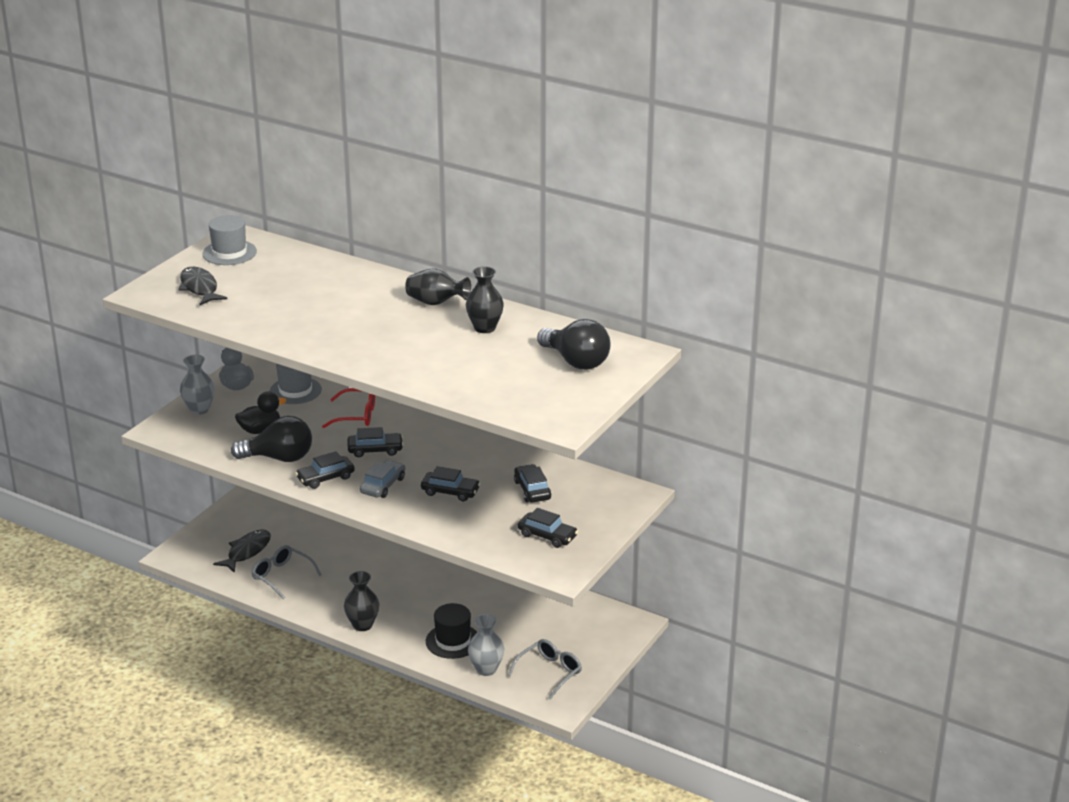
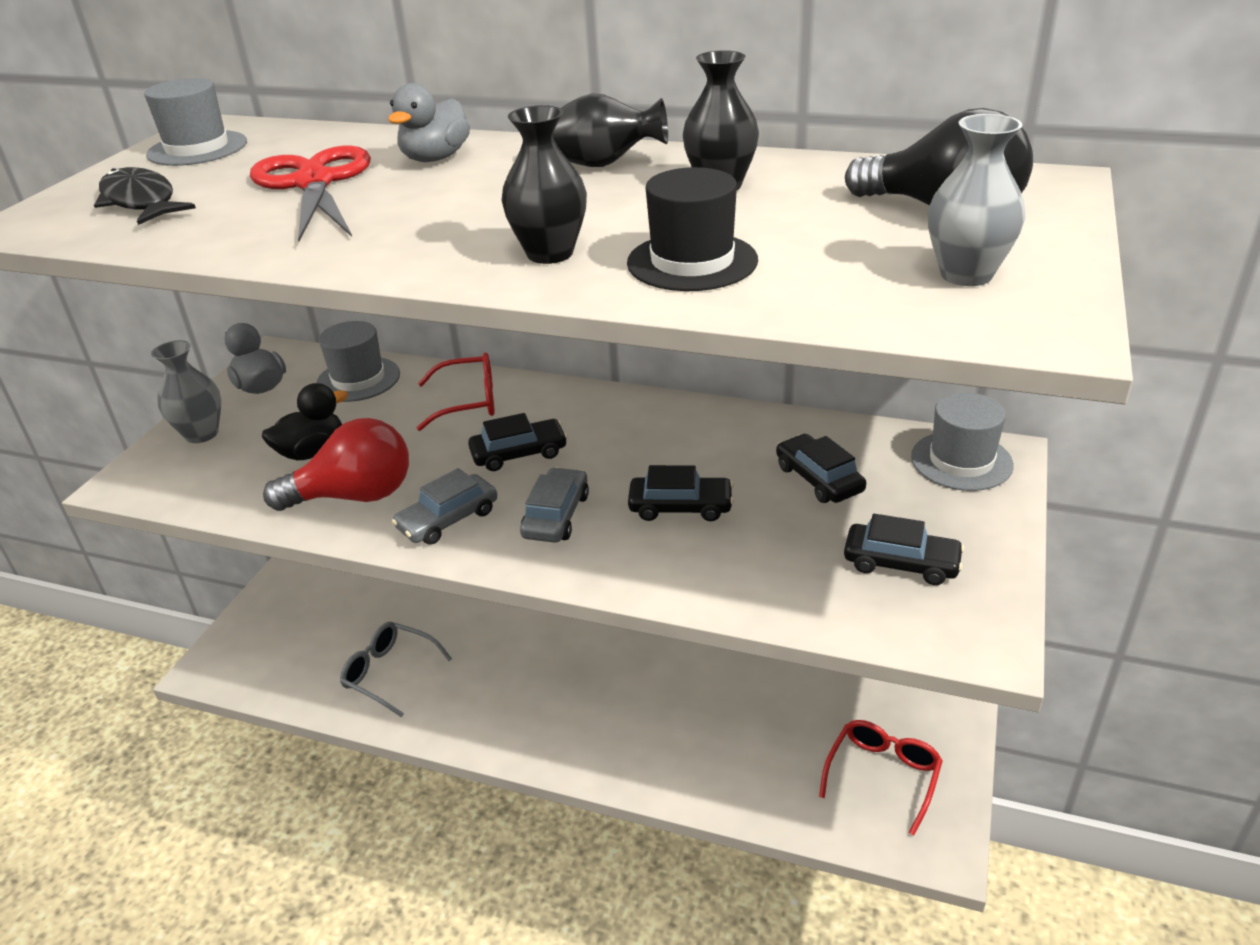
camera: 10 degrees left, 5 degrees up
(247, 551) = (326, 639): black fish -> none
(279, 458) = (355, 496): black light bulb -> red light bulb
(287, 290) = (314, 183): none -> red scissors
(325, 478) = (448, 519): black car -> grey car
(353, 283) = (435, 158): none -> grey duck
(362, 625) = (543, 741): black vase -> black vase (550, 253)
(453, 641) = (700, 744): black hat -> black hat (692, 262)
(486, 669) = (777, 791): grey vase -> grey vase (966, 275)
(550, 672) = (883, 775): grey glasses -> red glasses
(616, 493) = (961, 461): none -> grey hat

